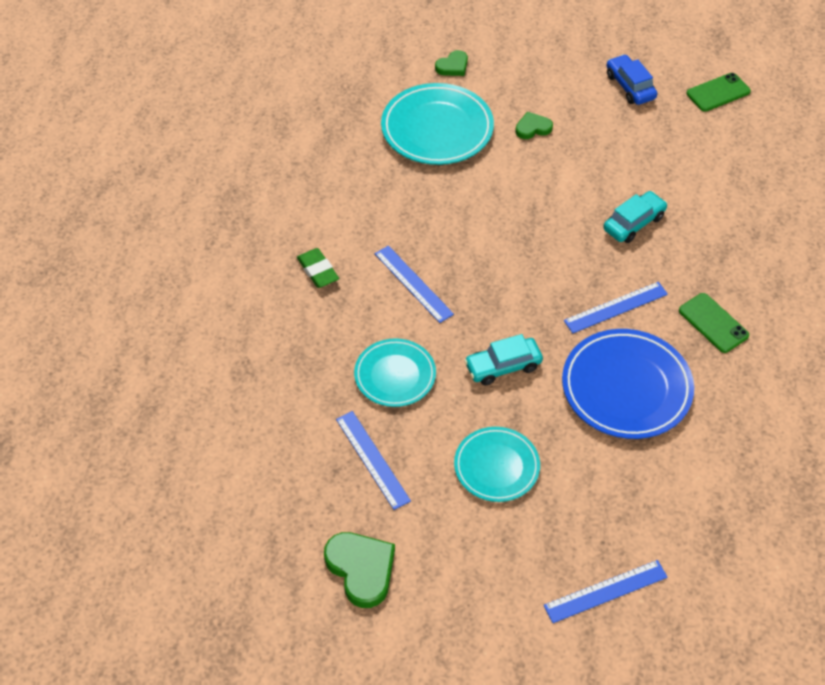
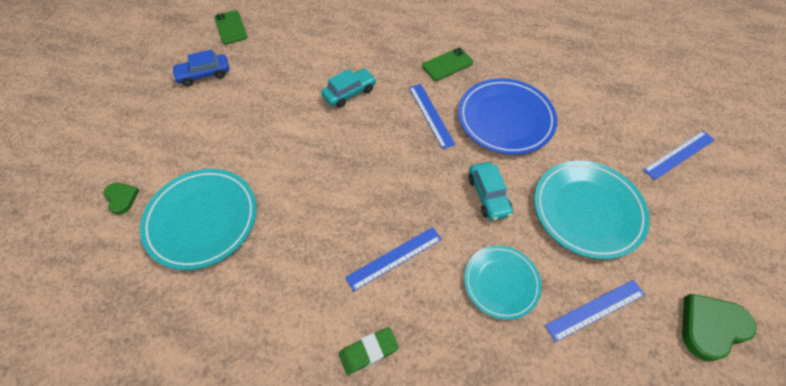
camera: 85 degrees left, 5 degrees up
(496, 467) = (587, 211): turquoise plate -> turquoise plate, size x1.59
(533, 128) = (227, 144): green heart -> none
(606, 591) = (679, 155): blue ruler -> blue ruler turned 75 degrees clockwise
(634, 223) = (349, 93): turquoise car -> turquoise car turned 90 degrees clockwise

